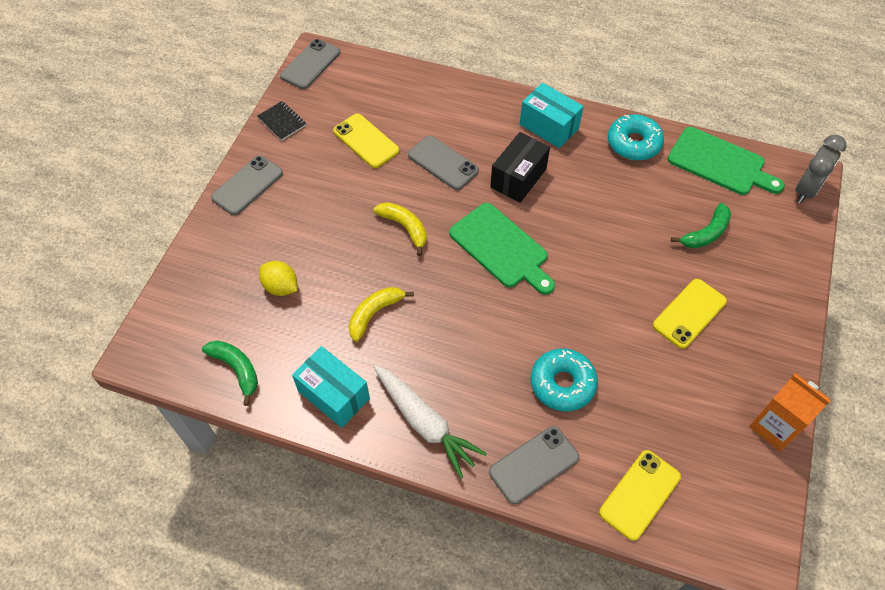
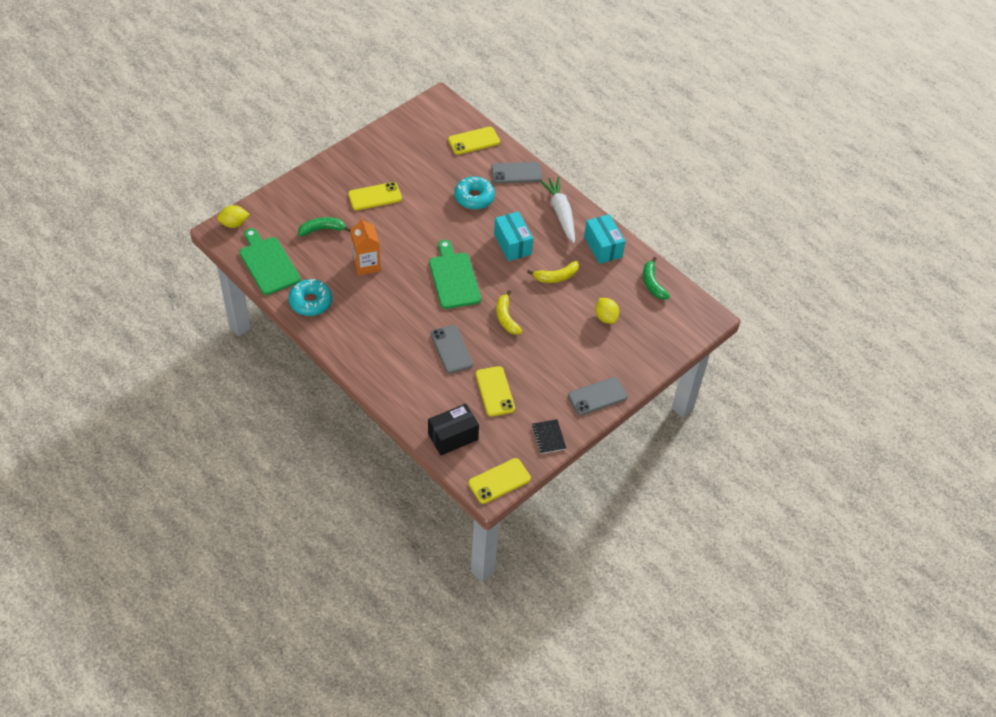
camera: 155 degrees left, 5 degrees down
(310, 64) = (499, 481): grey phone -> yellow phone
(518, 178) = (408, 315): black box -> black box (453, 437)
(549, 127) = (357, 341): turquoise box -> turquoise box (512, 244)
(774, 427) = (382, 135): orange carton -> orange carton (366, 265)
(806, 190) = (234, 224): grey clock -> yellow lemon

